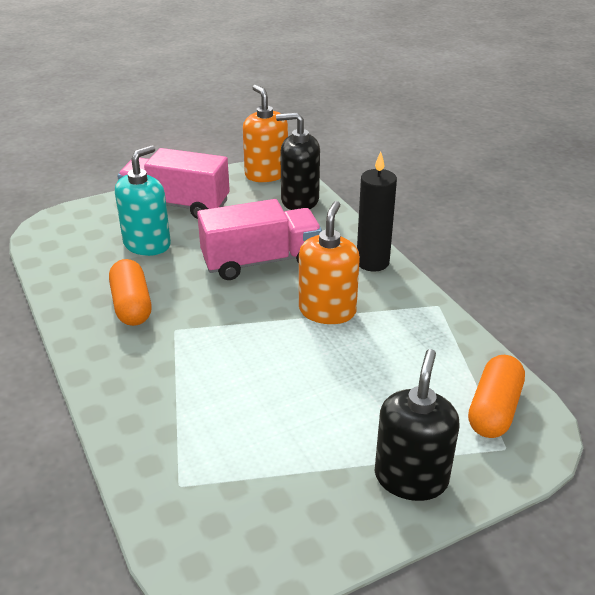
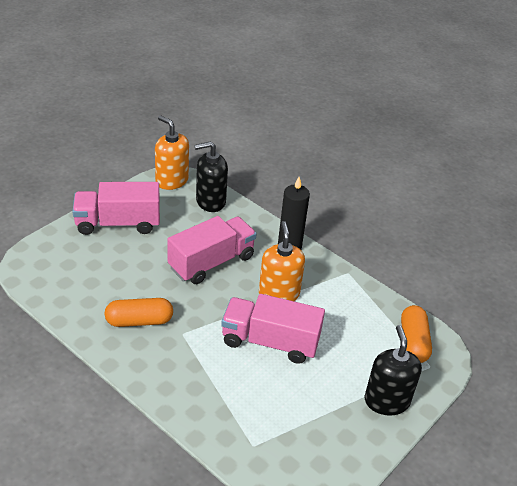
camera: 25 degrees left, 5 degrees up
(132, 305) = (139, 321): orange capsule -> orange capsule turned 60 degrees counterclockwise
(147, 244) = (117, 265): turquoise soap dispenser -> none
(282, 363) = (270, 341): none -> pink truck

